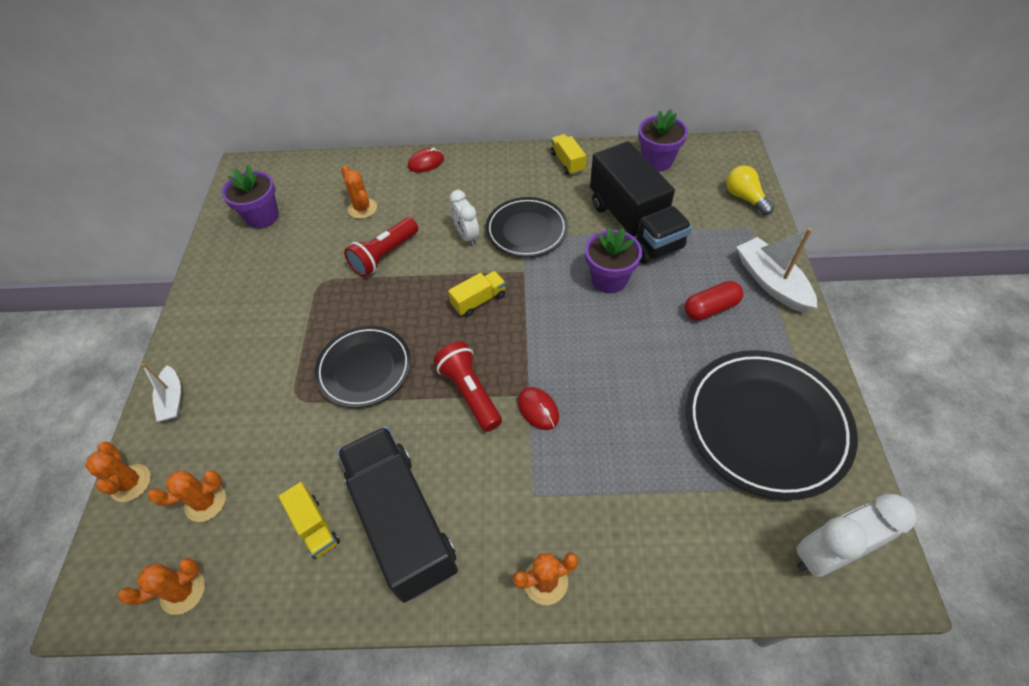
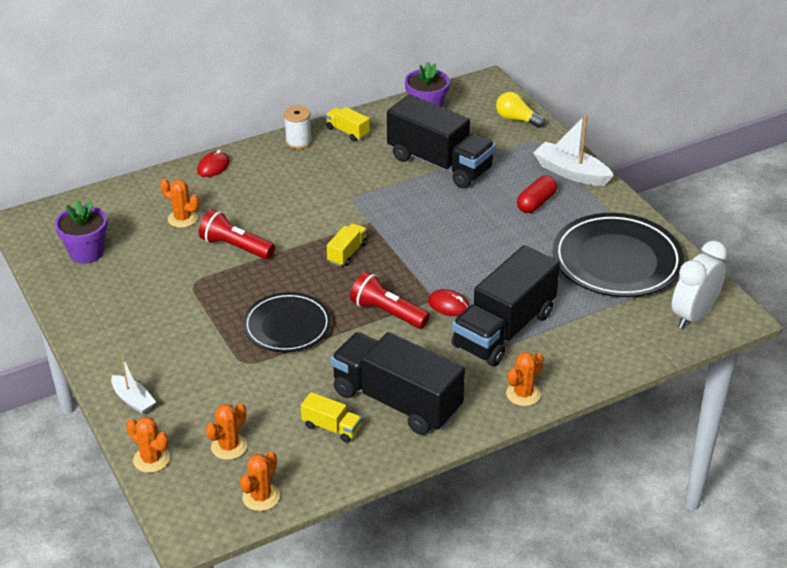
camera: 30 degrees left, 15 degrees down
(384, 255) = (235, 247): red flashlight -> red flashlight turned 105 degrees clockwise
(467, 236) = (300, 211): white clock -> none
(516, 159) = (298, 142): none -> white spool
(526, 230) = (350, 193): black plate -> none
(578, 471) = (504, 330): none -> black truck
(609, 279) = (444, 207): purple flower pot -> none

